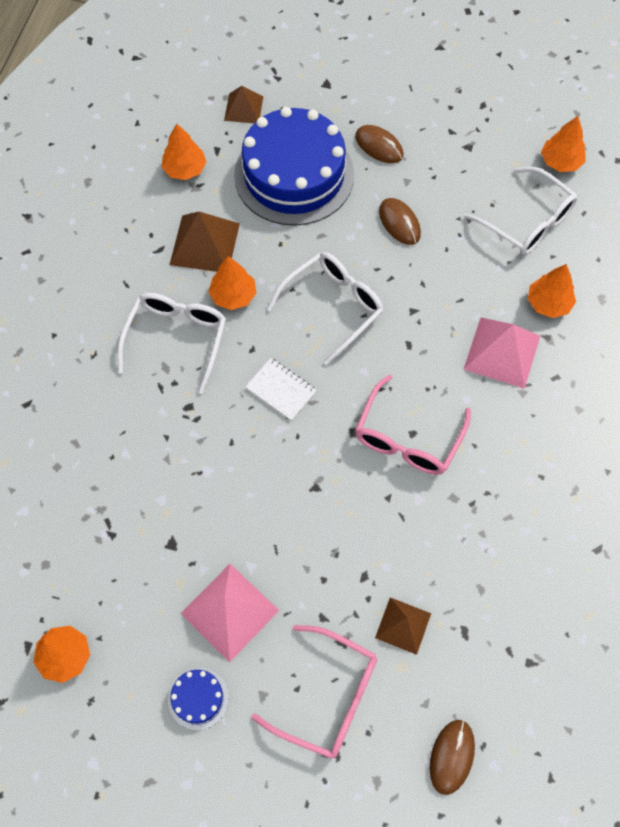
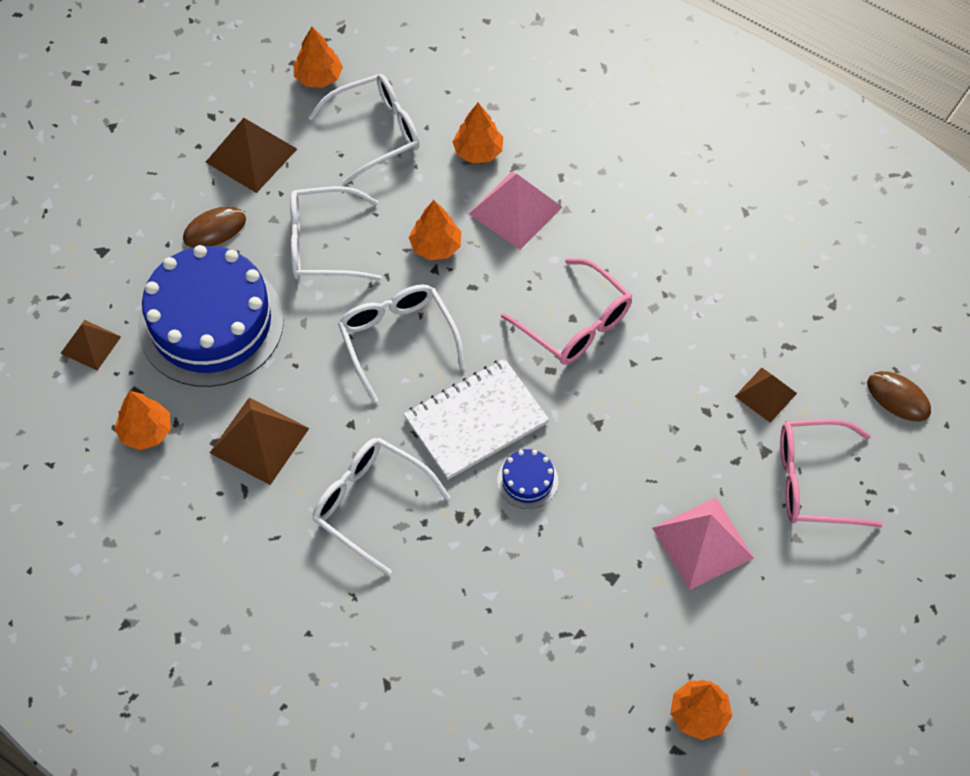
camera: 70 degrees left, 5 degrees down
(198, 698) = (781, 597): blue cake -> blue cake (527, 480)
(233, 295) = (340, 431): orange tree -> orange tree (436, 246)
(281, 390) = (476, 420): white notebook -> white notebook, size x1.80
(327, 696) = (814, 481): pink glasses -> pink glasses turned 135 degrees counterclockwise
(399, 223) = (323, 244): brown mouse -> white glasses
(459, 144) = (251, 155): none -> brown pyramid

